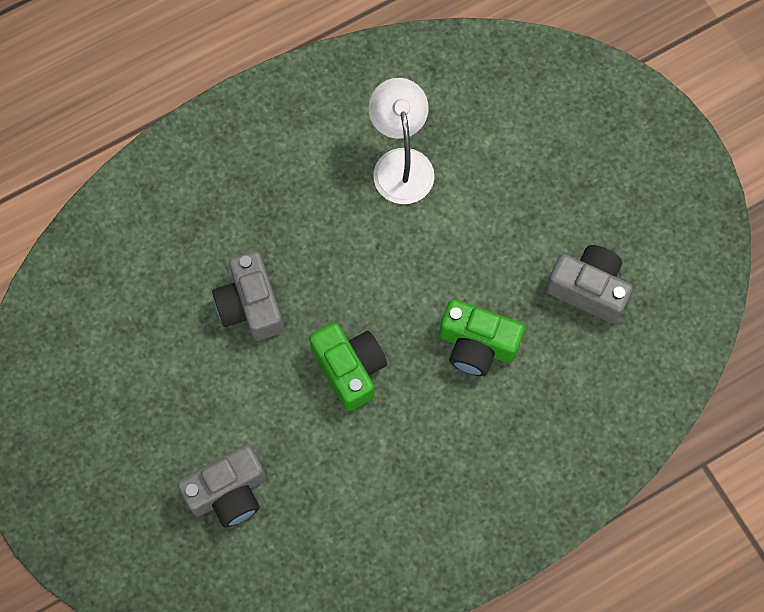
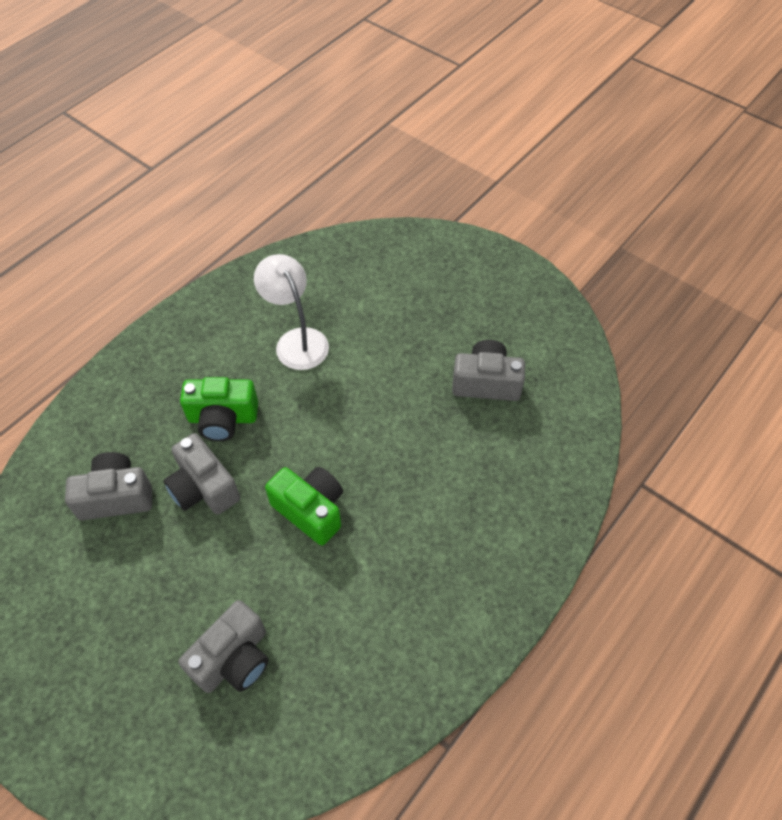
camera: 20 degrees left, 15 degrees down
(162, 284) = (116, 497): none -> grey camera
(477, 345) = (414, 454): green camera -> green camera (223, 418)

